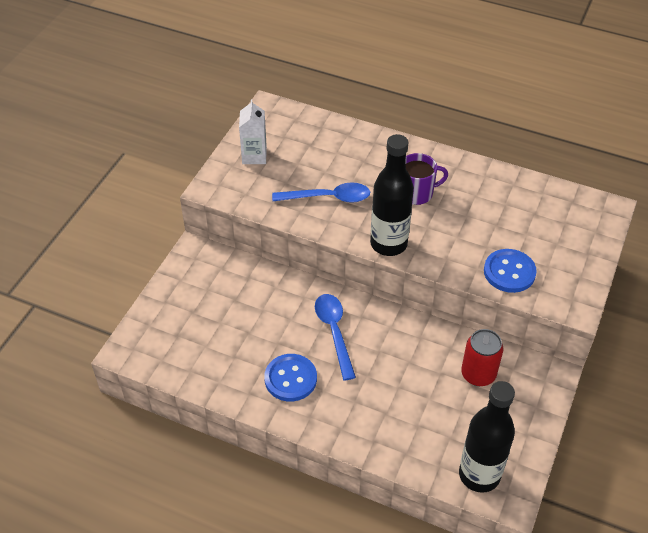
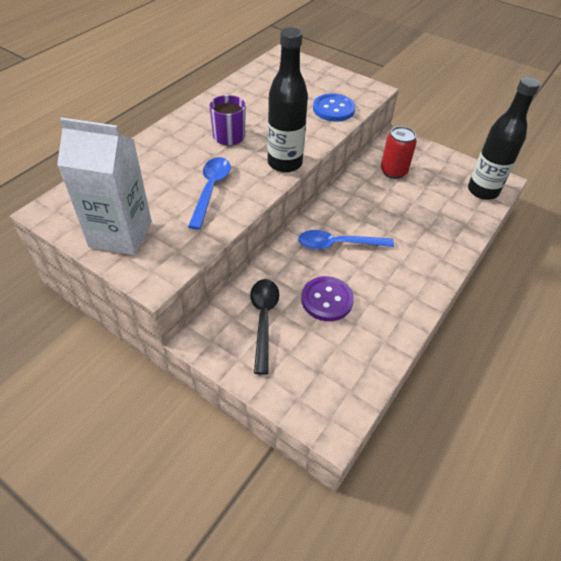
camera: 80 degrees left, 0 degrees up
(224, 288) = (263, 319): none -> black spoon
(254, 156) = (120, 234): white carton -> white carton, size x1.73
(257, 331) = (327, 300): none -> purple button
(290, 379) = (386, 283): blue button -> none

